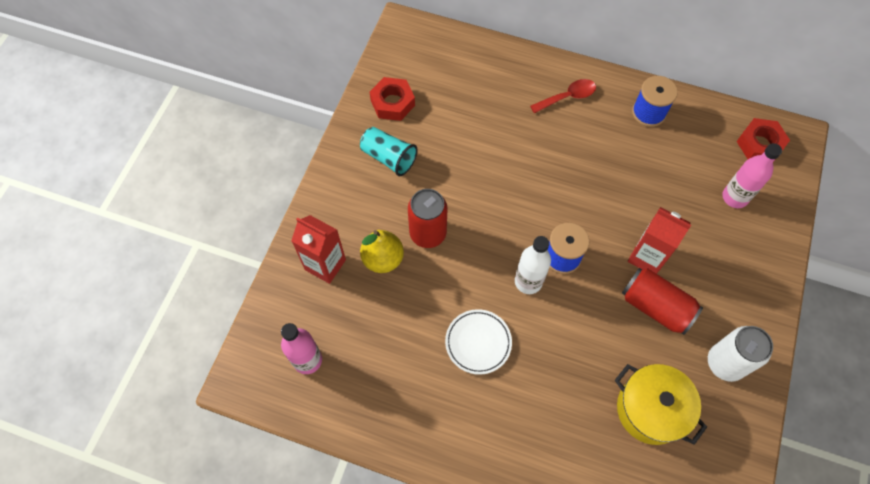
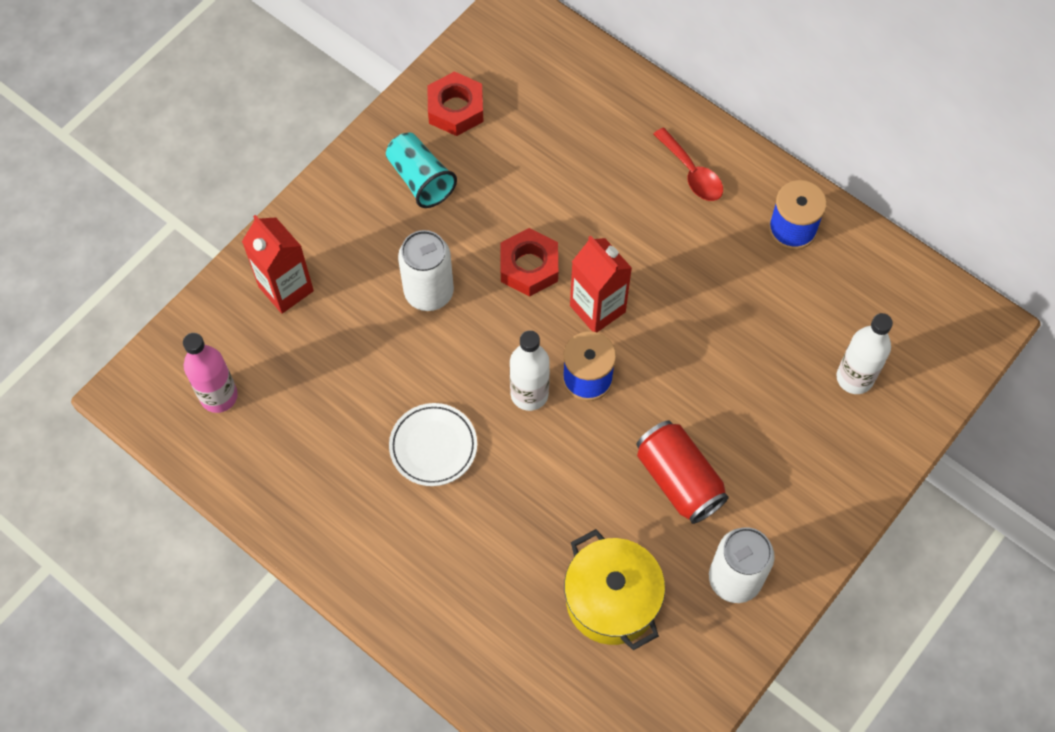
camera: 20 degrees right, 0 degrees up
(383, 259) = (359, 305): yellow pear -> none
(428, 233) = (429, 292): red can -> white can
(568, 97) = (692, 173): red spoon -> red spoon turned 60 degrees clockwise
(647, 257) = (698, 415): red carton -> red carton (597, 309)
(734, 197) = (854, 378): pink bottle -> white bottle
(759, 144) = (925, 320): red nut -> red nut (529, 267)

